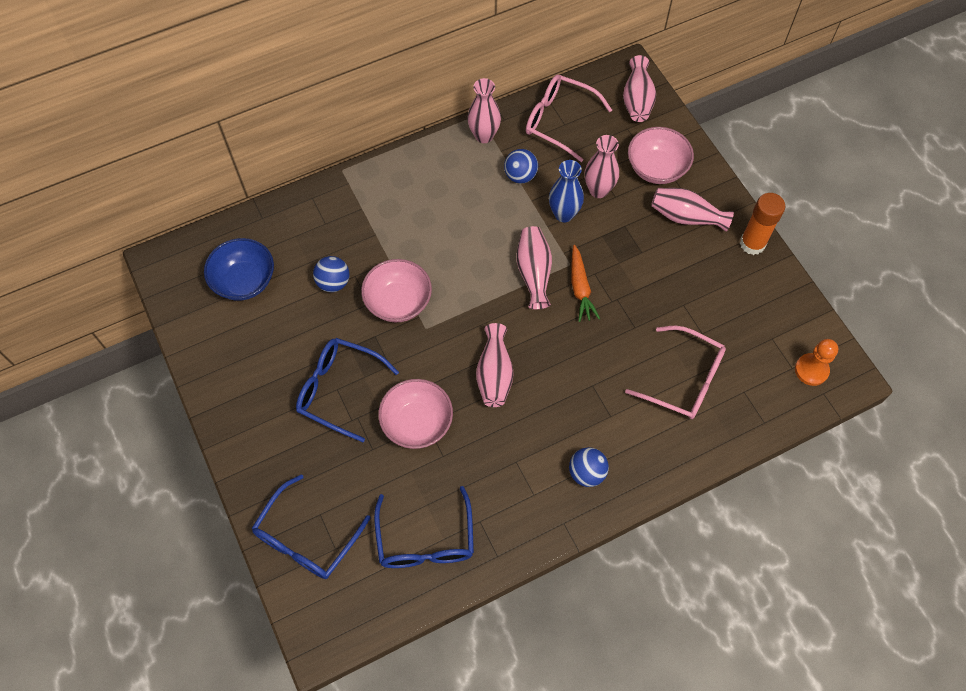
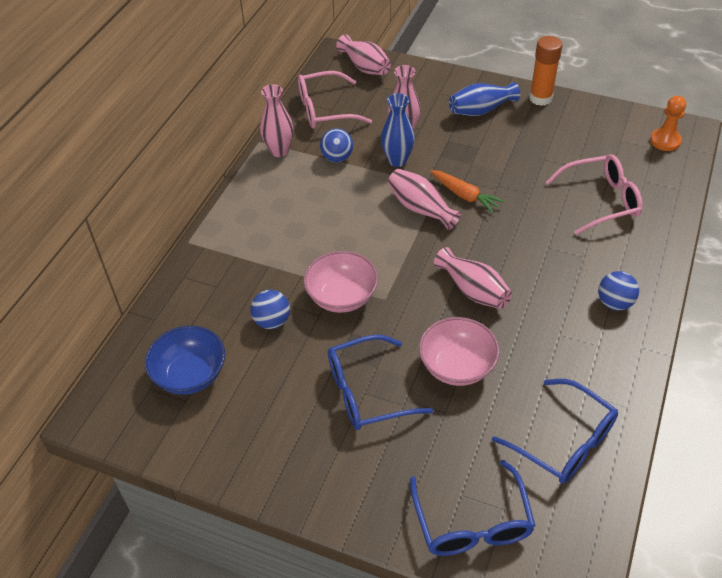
camera: 40 degrees left, 15 degrees down
(656, 168) = (426, 96): pink bowl -> none
(686, 217) = (481, 110): pink vase -> blue vase

